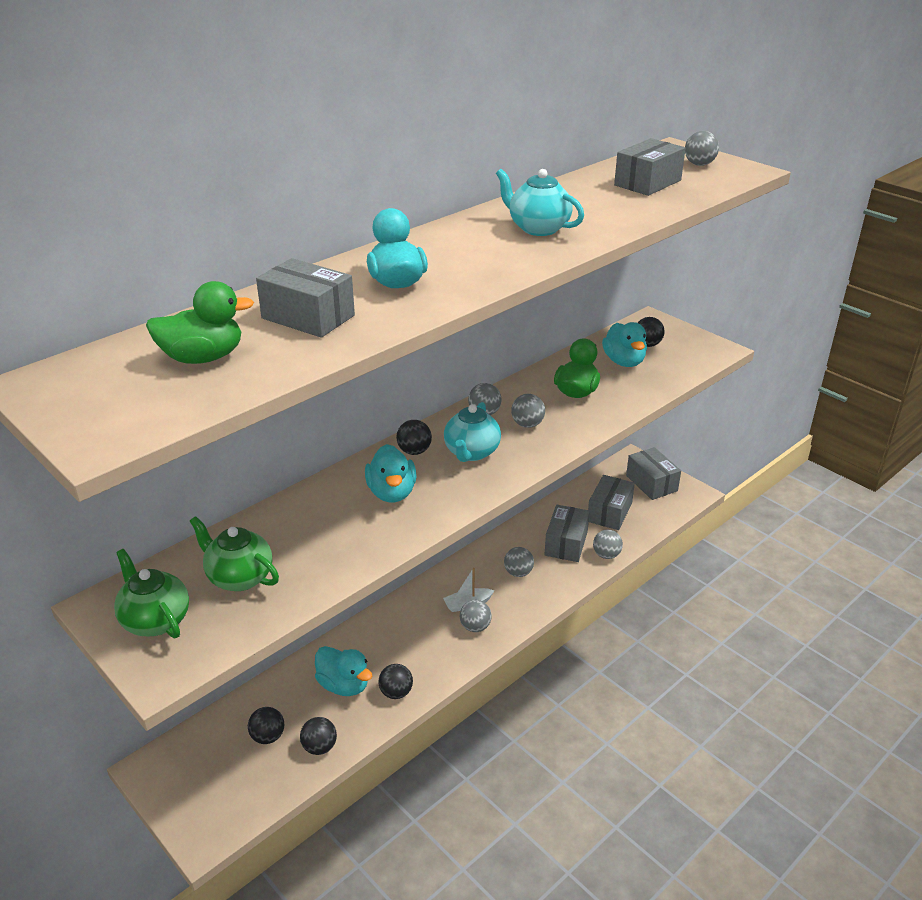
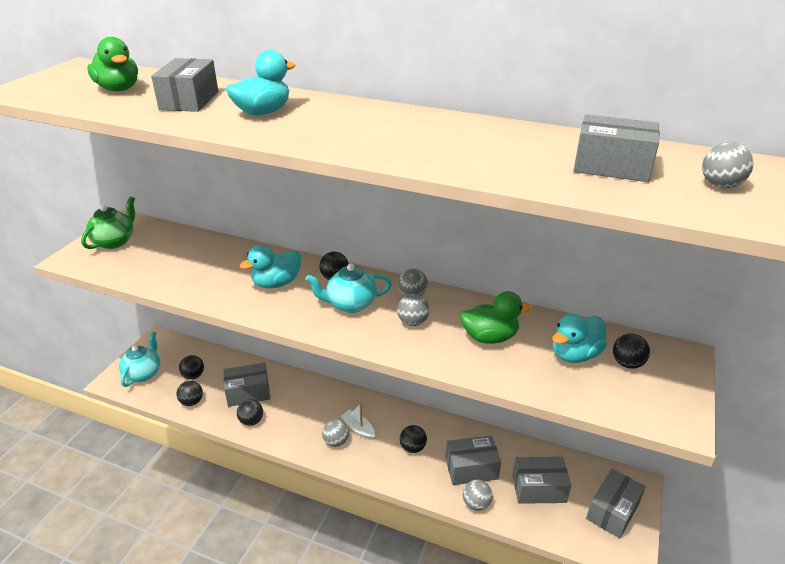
camera: 65 degrees right, 0 degrees up
(239, 577) = (161, 255): green teapot -> none
(344, 685) = (248, 392): turquoise duck -> grey box
(518, 573) = (413, 448): grey ball -> black ball
(538, 228) = (421, 138): turquoise teapot -> turquoise teapot (143, 373)

